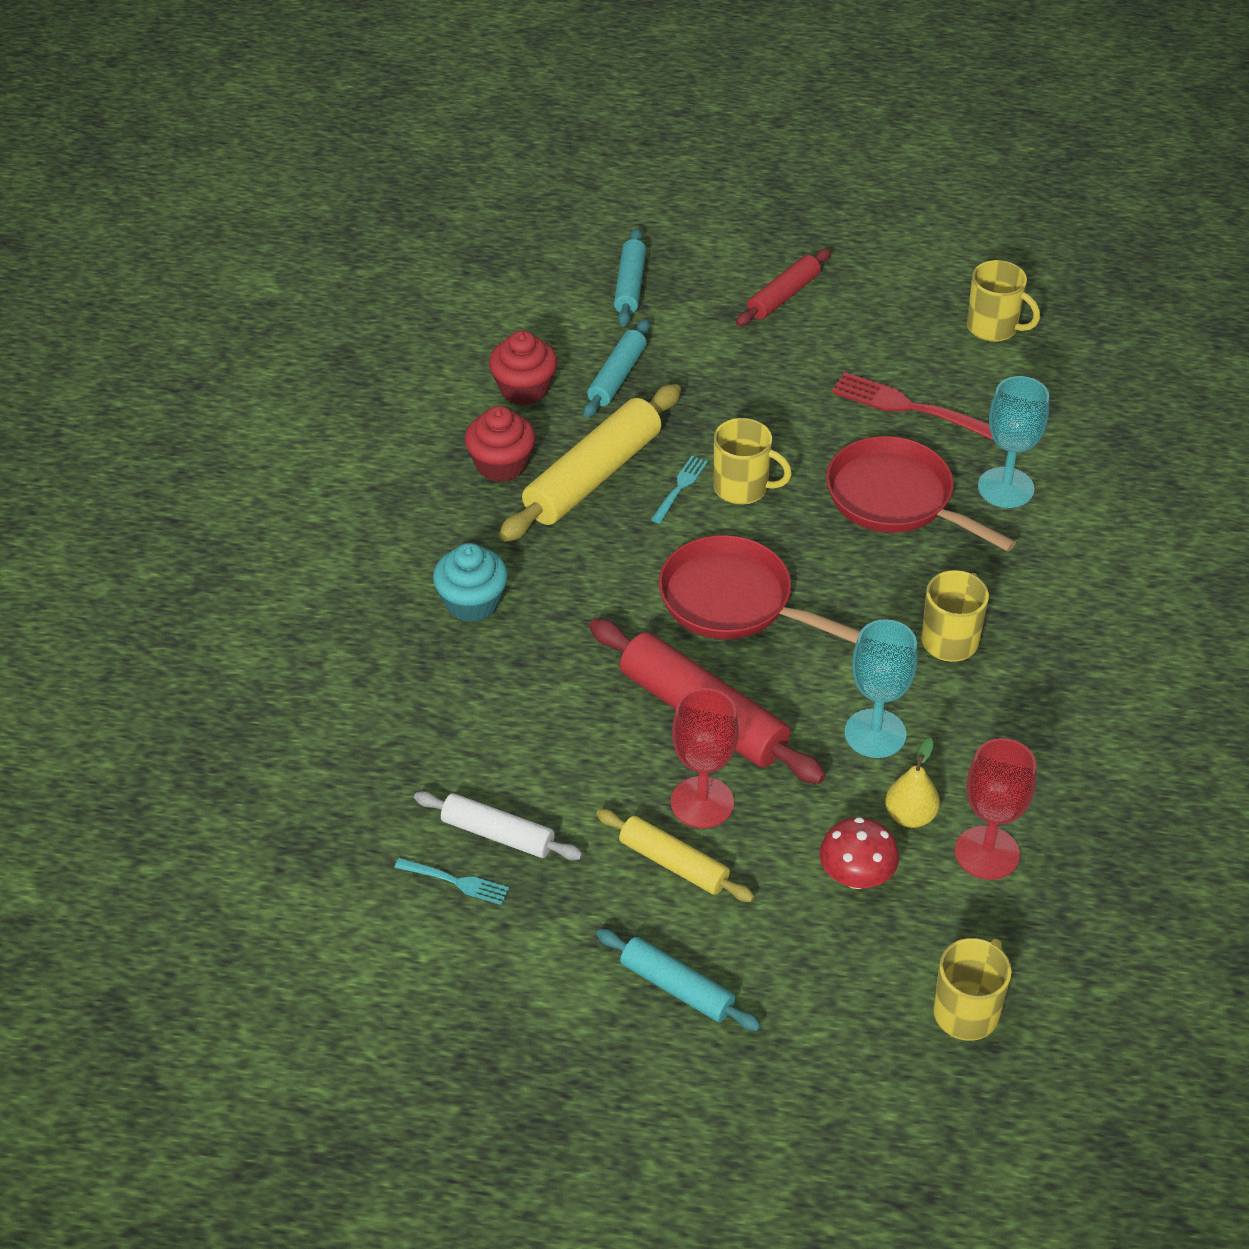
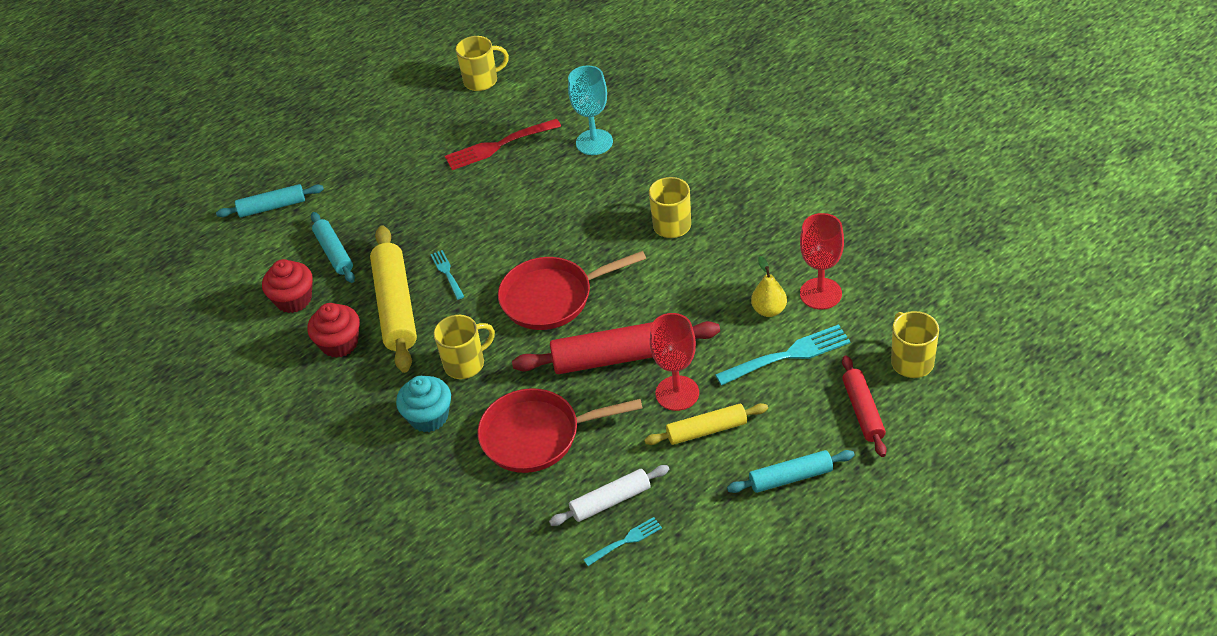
camera: 45 degrees left, 0 degrees up
(630, 285) = (272, 207): turquoise rolling pin -> turquoise rolling pin turned 60 degrees counterclockwise
(742, 488) = (477, 247): yellow mug -> yellow mug (465, 364)
(783, 296) = (360, 148): red rolling pin -> red rolling pin (863, 411)
(856, 876) = (787, 356): red mushroom -> turquoise fork
(875, 733) = (702, 292): turquoise goblet -> none
(896, 499) = (555, 189): red pan -> red pan (537, 435)

